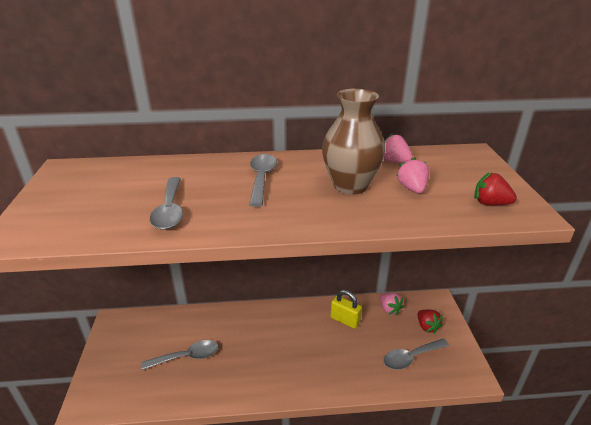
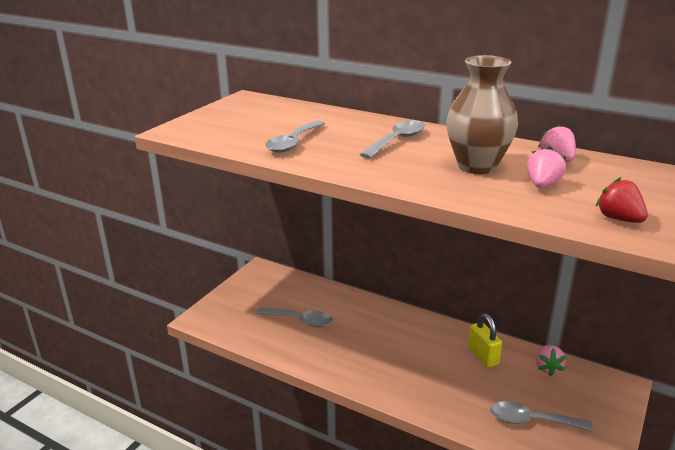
camera: 35 degrees right, 5 degrees down
(427, 327) = (581, 403): red strawberry -> none

